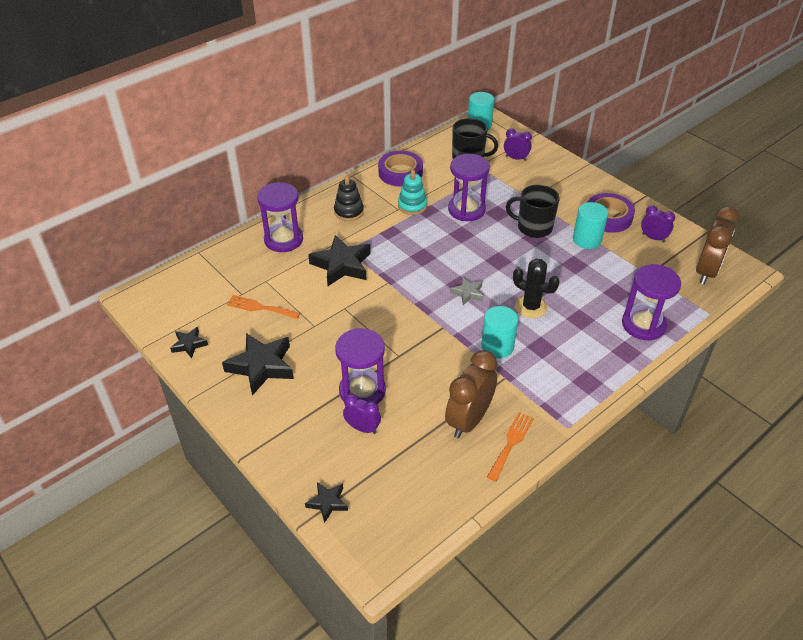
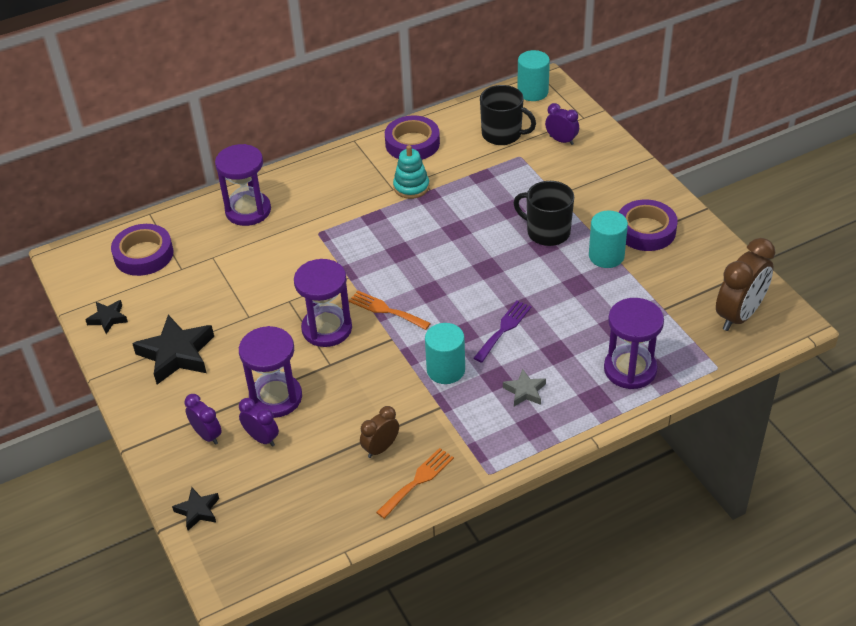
camera: 15 degrees right, 0 degrees up
(204, 286) = (143, 254): none -> purple tape
(260, 307) = (196, 287): orange fork -> orange fork (386, 310)
(341, 265) = (303, 250): black star -> none
(349, 212) = (334, 185): black stacking toy -> none
(466, 210) = (474, 200): purple hourglass -> purple hourglass (327, 329)
(467, 293) = (436, 303): grey star -> grey star (525, 391)
(469, 420) = (381, 448): brown clock -> brown clock, size x0.55
(531, 307) = (504, 329): black cactus -> purple fork
(653, 238) = (691, 264): purple clock -> purple clock (207, 435)

